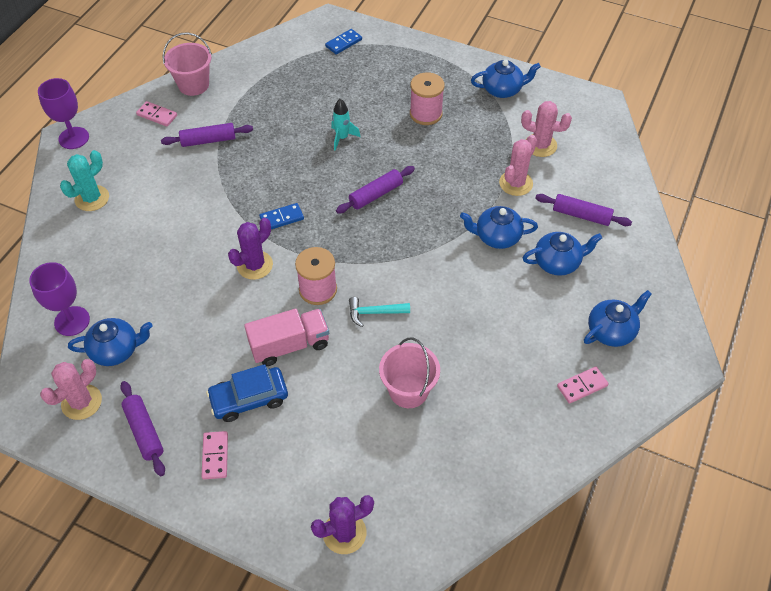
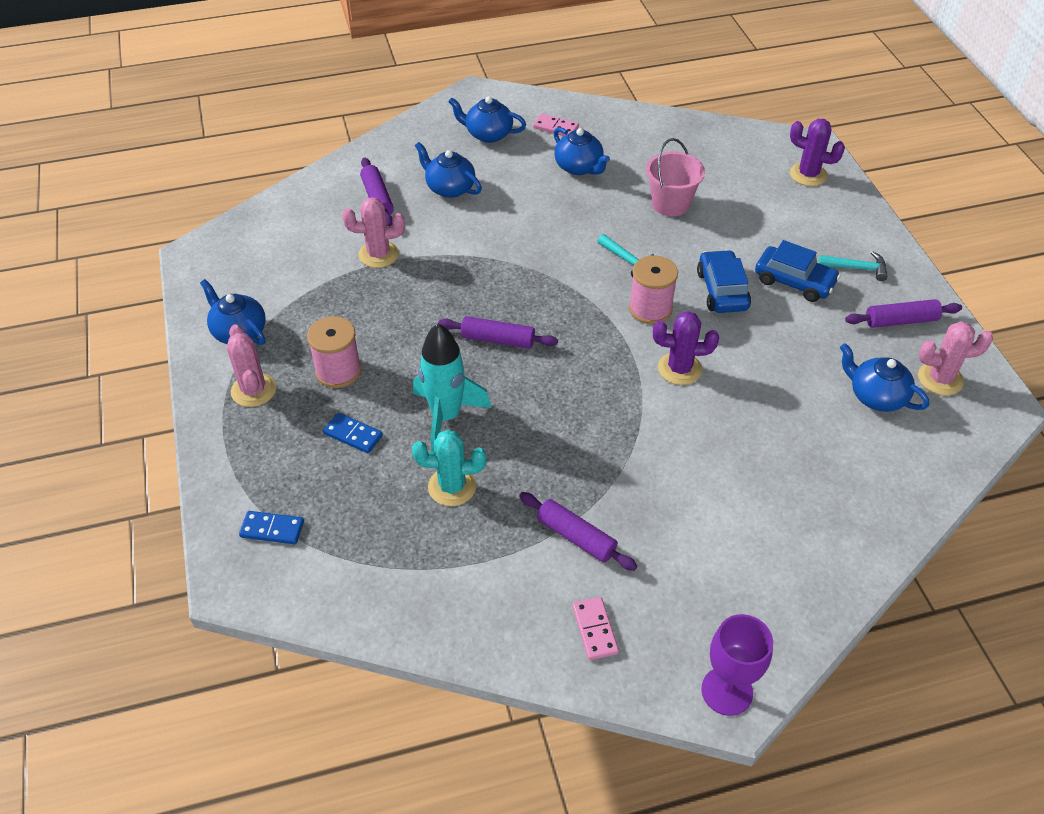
camera: 130 degrees left, 5 degrees down
(72, 321) = (900, 454): purple goblet -> none
(92, 198) = (774, 576): turquoise cactus -> turquoise cactus (452, 486)
(144, 431) = (901, 321): purple rolling pin -> purple rolling pin turned 60 degrees clockwise
(193, 85) = (504, 637): pink bucket -> none
(215, 456) = (857, 268): pink domino -> turquoise hammer
(281, 218) = (606, 389): blue domino -> blue domino (353, 435)
(289, 345) = (722, 290): pink truck -> blue car
(342, 138) = (446, 416): turquoise rocket -> turquoise rocket, size x1.78
(496, 237) = (460, 234): blue teapot -> blue teapot (579, 167)
(540, 145) = (306, 263): pink cactus -> pink cactus (253, 390)

